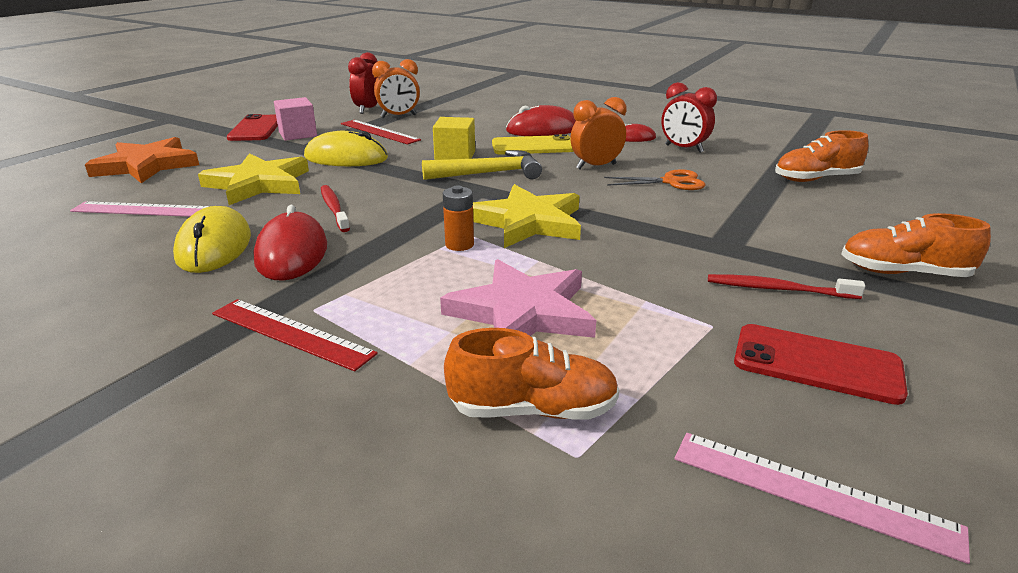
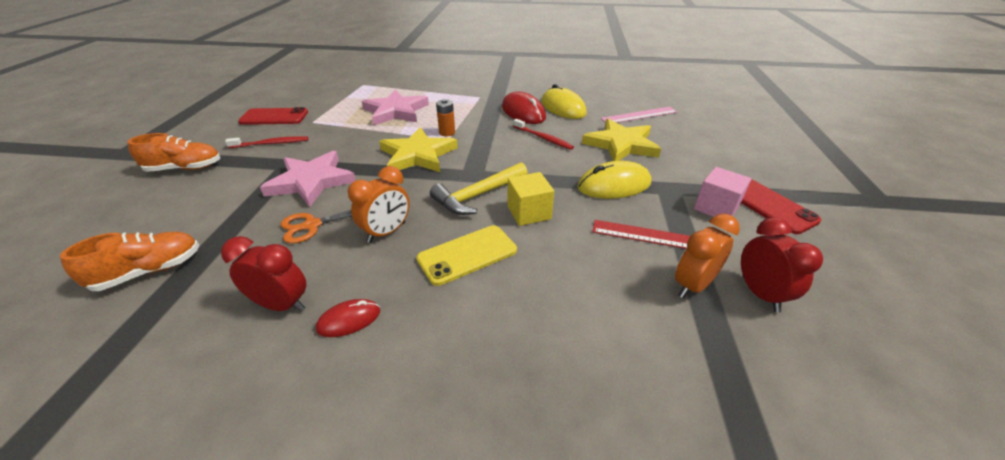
camera: 155 degrees right, 10 degrees up
(147, 165) = (723, 141): orange star -> none
(291, 333) = (477, 90): red ruler -> none
(533, 410) = (379, 89): orange shoe -> none
(543, 129) = (480, 306): red mouse -> none
(683, 219) = (311, 181): none -> pink star
(811, 492) = (298, 90): pink ruler -> none

